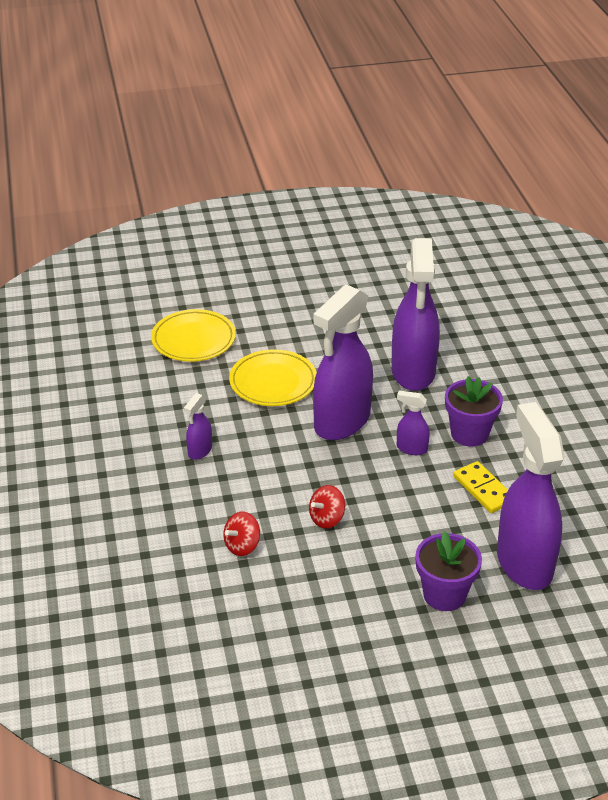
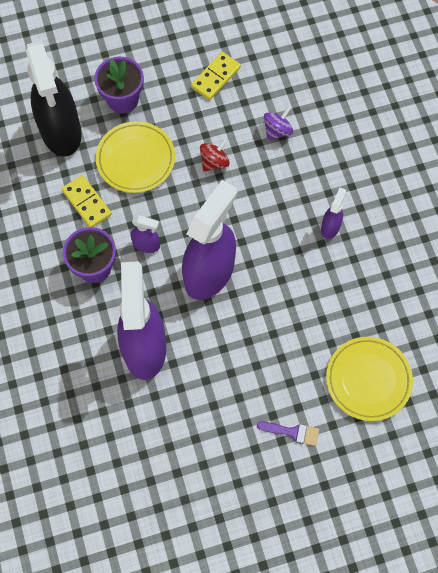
camera: 175 degrees right, 30 degrees up
(242, 546) = (277, 131): red spinning top -> purple spinning top
(273, 382) = (279, 322): yellow plate -> yellow plate (135, 159)
(274, 313) = (292, 432): none -> purple brush
(315, 613) = (215, 77): none -> yellow domino
(524, 562) = (61, 132): purple spray bottle -> black spray bottle

